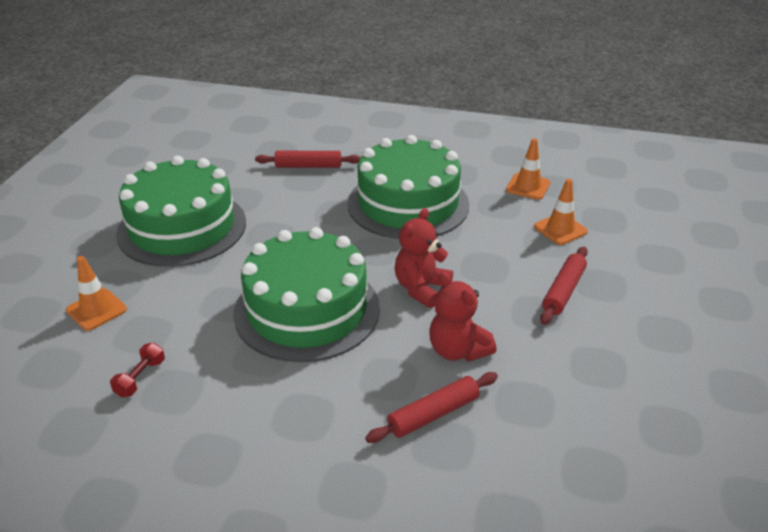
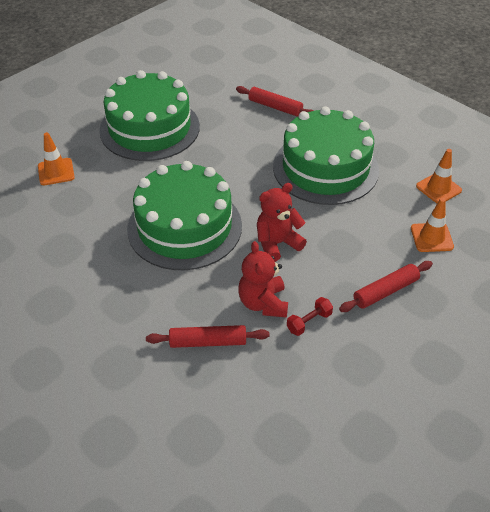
camera: 30 degrees right, 10 degrees up
(140, 378) = (49, 232): red dumbbell -> red dumbbell (309, 322)

